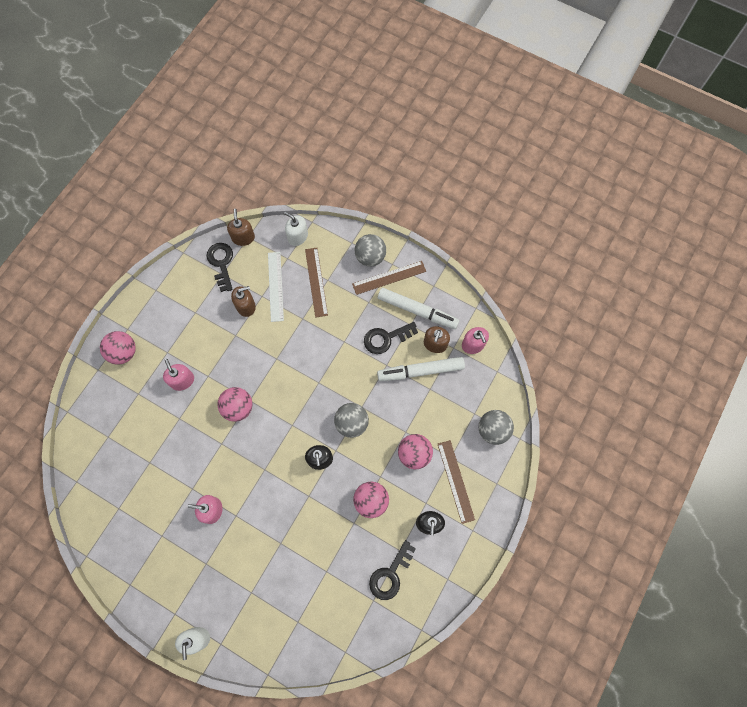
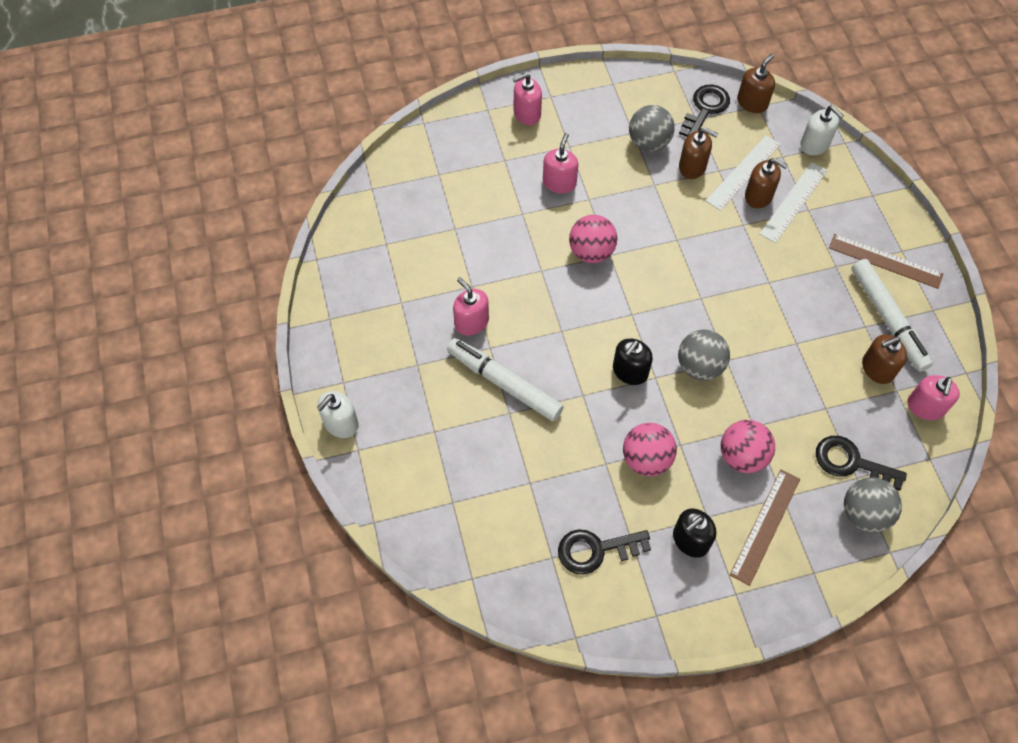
camera: 45 degrees right, 10 degrees down
(123, 352) = (527, 114): pink ball -> pink soap dispenser
(295, 294) = (758, 196): none -> brown soap dispenser
(297, 236) = (814, 144): white soap dispenser -> white soap dispenser turned 150 degrees clockwise
(316, 282) = (793, 202): brown ruler -> white ruler
(370, 257) = (881, 225): grey ball -> grey ball (648, 143)
(386, 338) = (822, 317): black key -> black key (851, 463)
(420, 371) = (832, 381): white marker -> white marker (504, 383)

